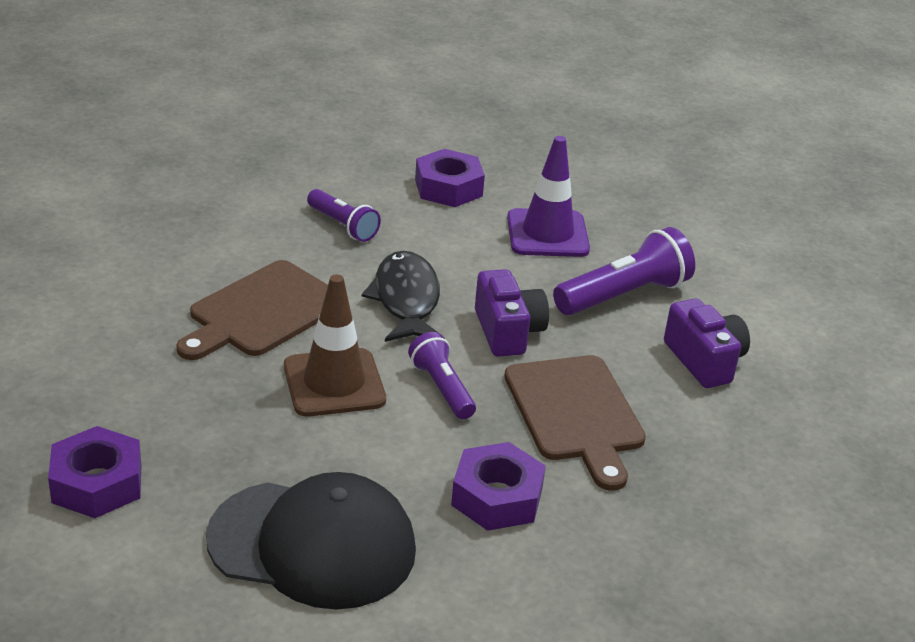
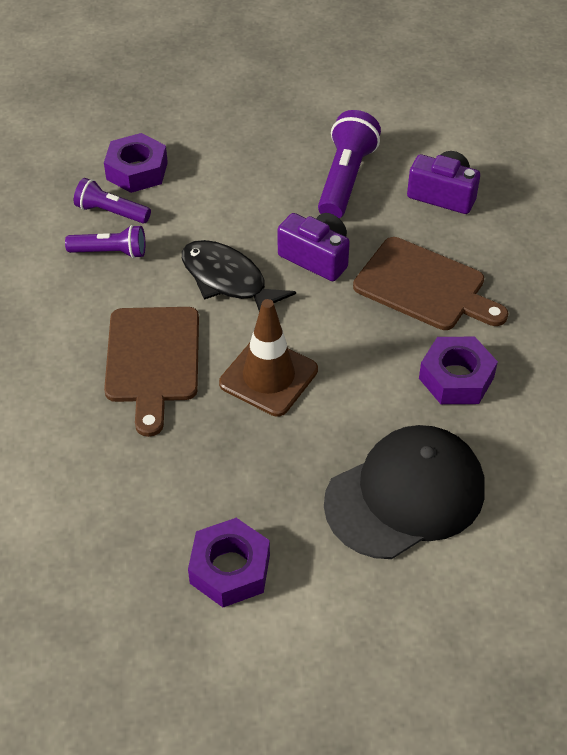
camera: 40 degrees left, 15 degrees up
(441, 388) = (333, 329): purple flashlight -> purple flashlight (111, 212)
(547, 234) = (245, 164): purple traffic cone -> none

